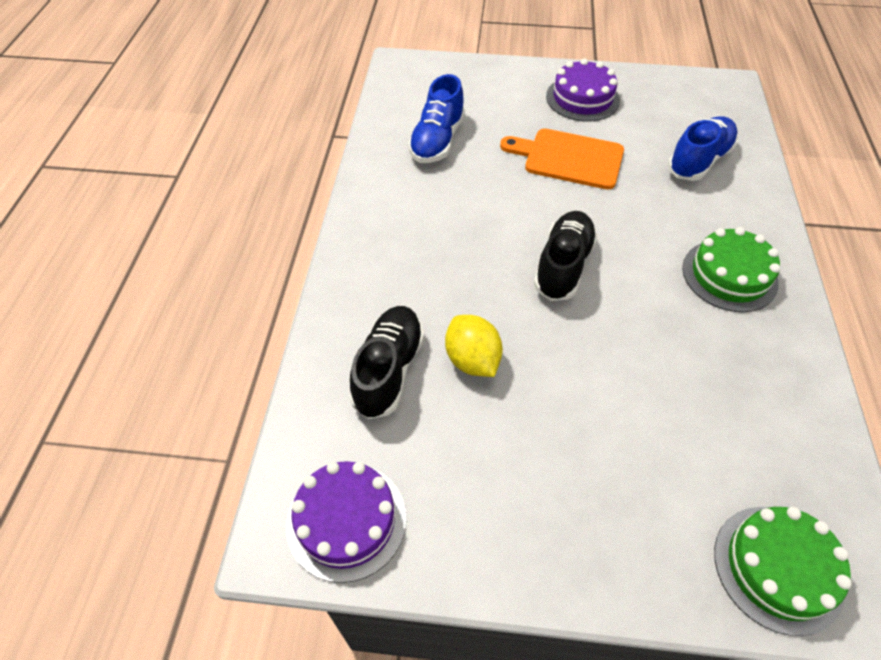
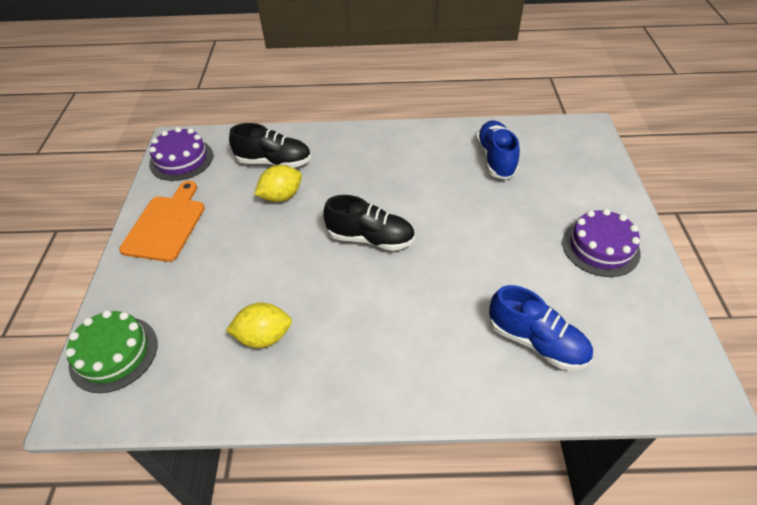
camera: 85 degrees right, 5 degrees down
(437, 141) = (495, 159): blue shoe -> blue shoe turned 75 degrees clockwise
(568, 158) = (503, 239): orange cutting board -> orange cutting board (166, 225)
(723, 379) = (264, 337): none -> yellow lemon
(729, 275) = (377, 353): green cake -> none

